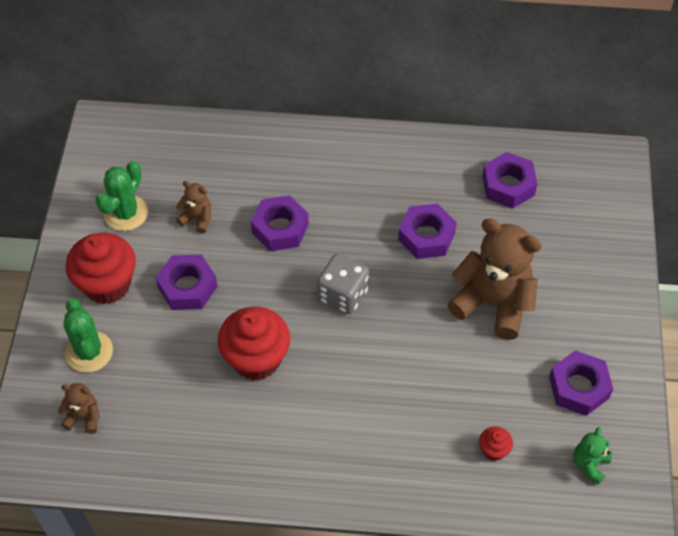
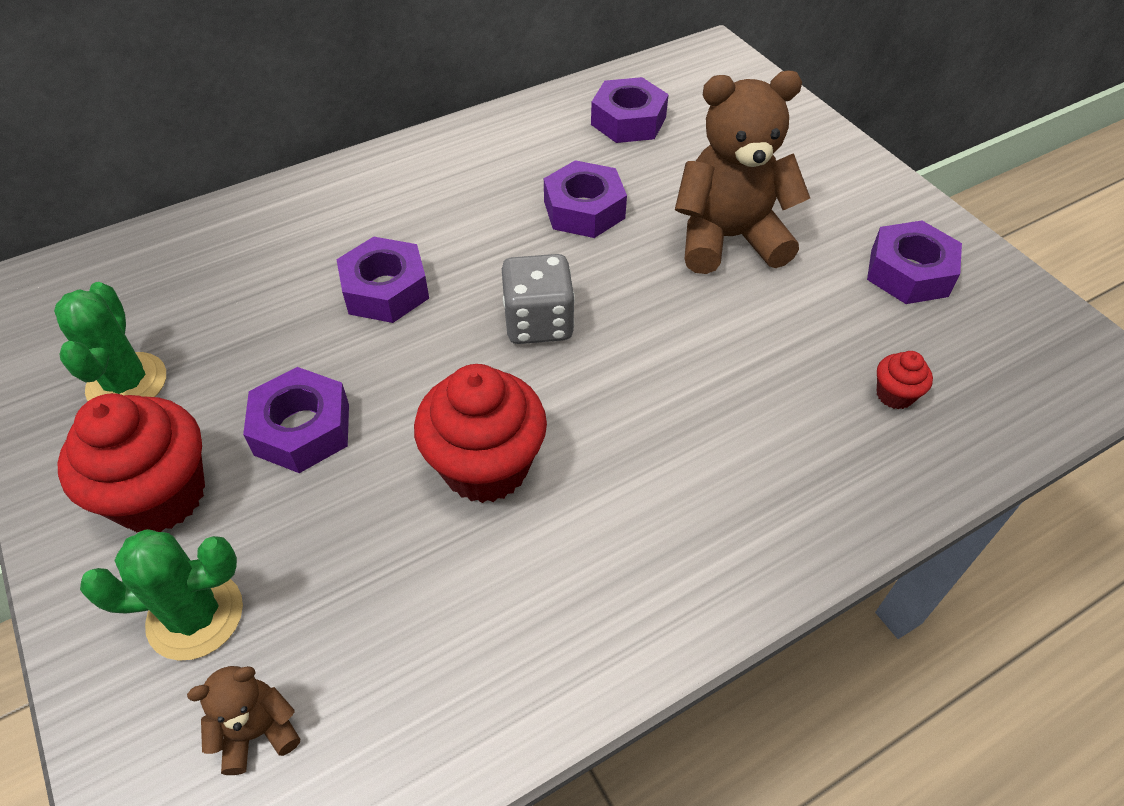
camera: 35 degrees left, 5 degrees down
(89, 352) = (195, 615): green cactus -> green cactus turned 45 degrees counterclockwise
(197, 219) = (251, 336): brown teddy bear -> none
(589, 464) = (1009, 345): green teddy bear -> none

